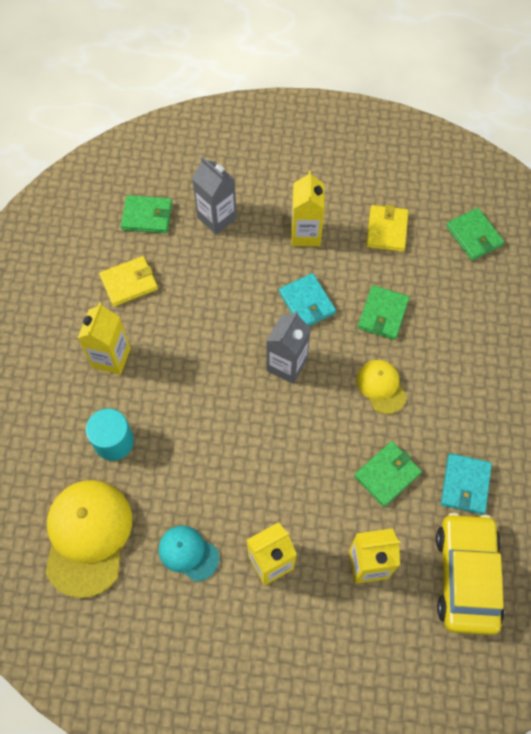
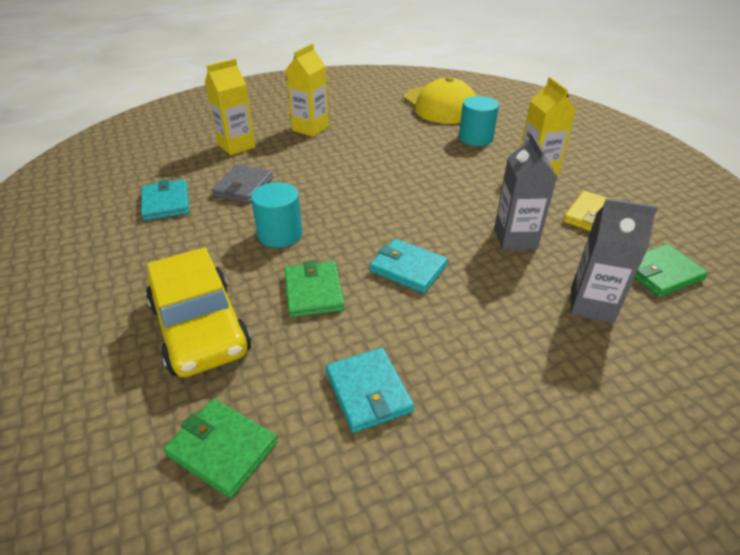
camera: 150 degrees right, 25 degrees down
(188, 553) = (370, 117): turquoise cap -> none
(286, 365) = (386, 217): grey carton -> grey carton (515, 238)
(305, 234) = (473, 335): yellow carton -> none
(381, 387) = (280, 234): yellow cap -> turquoise cylinder
(387, 230) = (368, 391): yellow wallet -> turquoise wallet
(387, 475) = (243, 187): green wallet -> grey wallet
(466, 576) = (153, 162): yellow car -> yellow car (200, 328)

